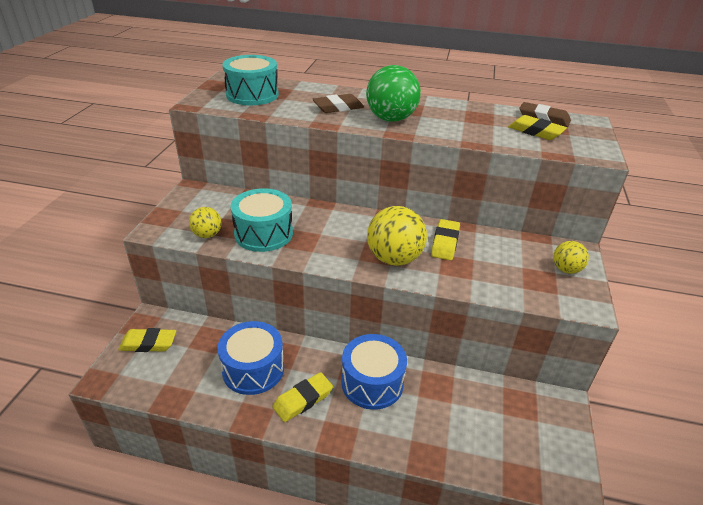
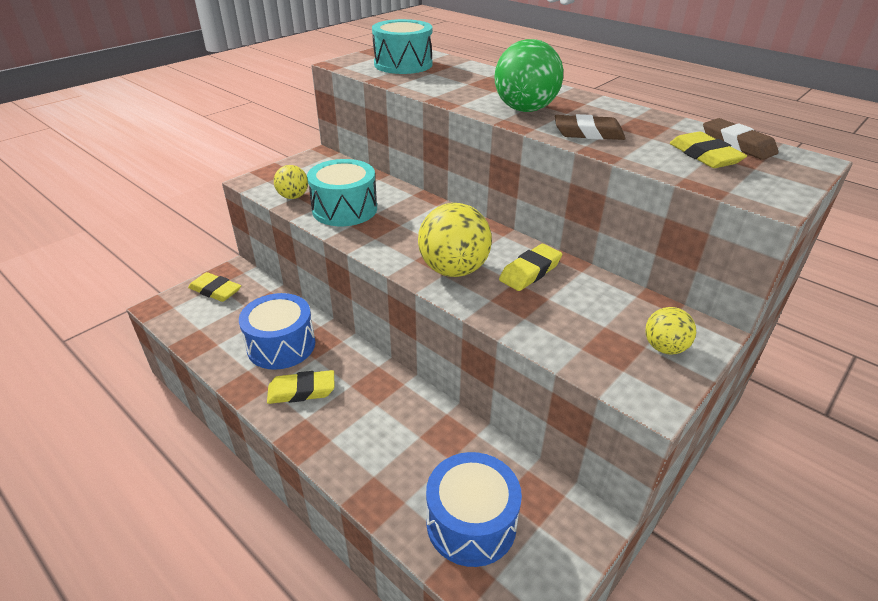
camera: 30 degrees right, 0 degrees up
(338, 107) = (478, 89): brown eraser -> brown eraser (588, 133)
(372, 382) = (382, 403): blue drum -> blue drum (471, 523)

